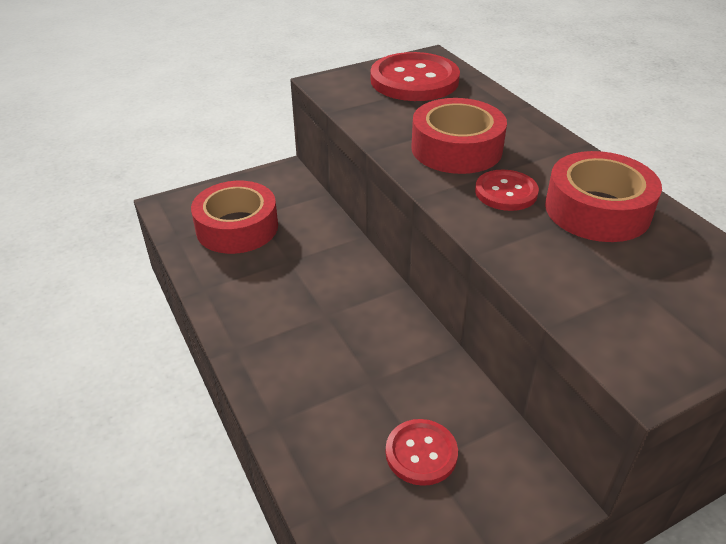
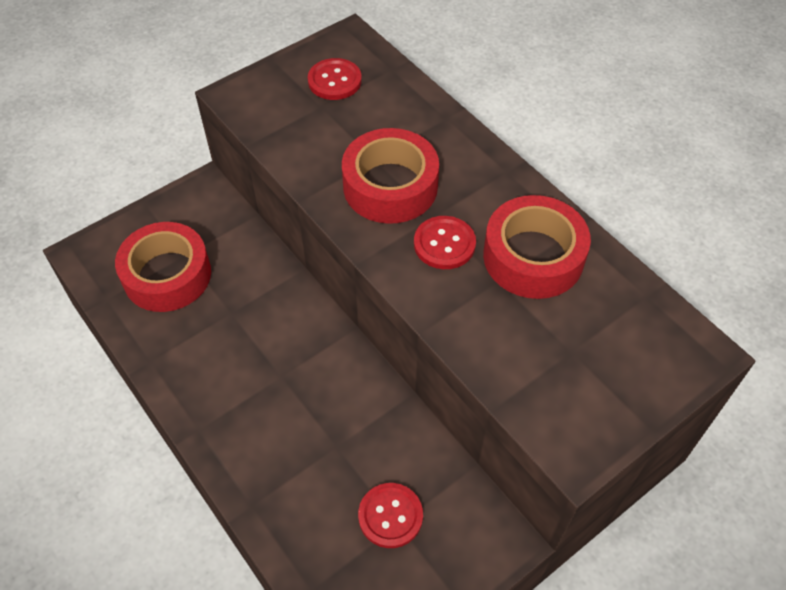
camera: 10 degrees left, 15 degrees up
(414, 80) = (334, 81): red button -> red button, size x0.55

